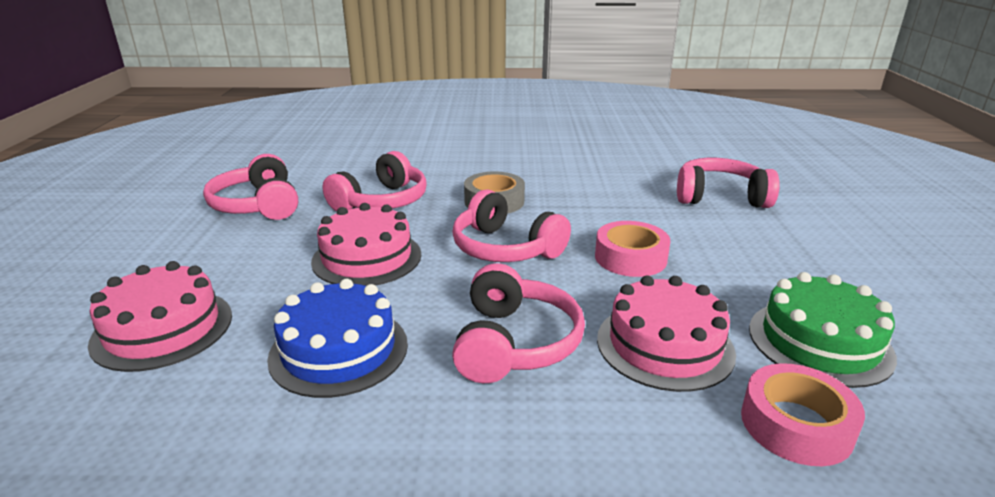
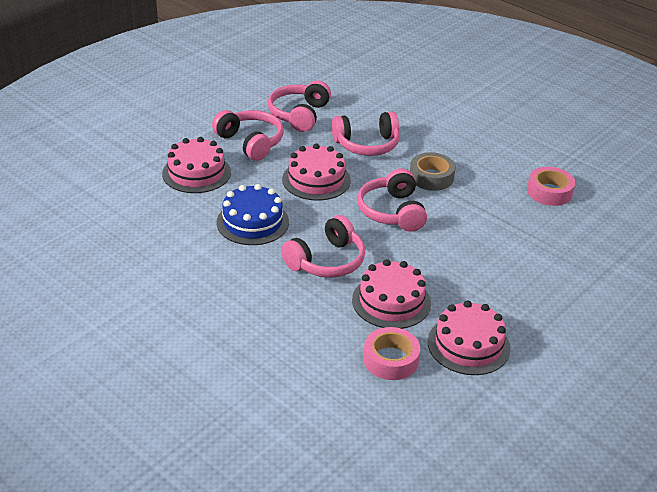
camera: 40 degrees right, 10 degrees up
(630, 258) = (451, 254): pink tape -> pink tape (549, 192)
(720, 197) = (584, 249): pink headphones -> pink headphones (250, 142)
(819, 342) = (468, 345): green cake -> pink cake

